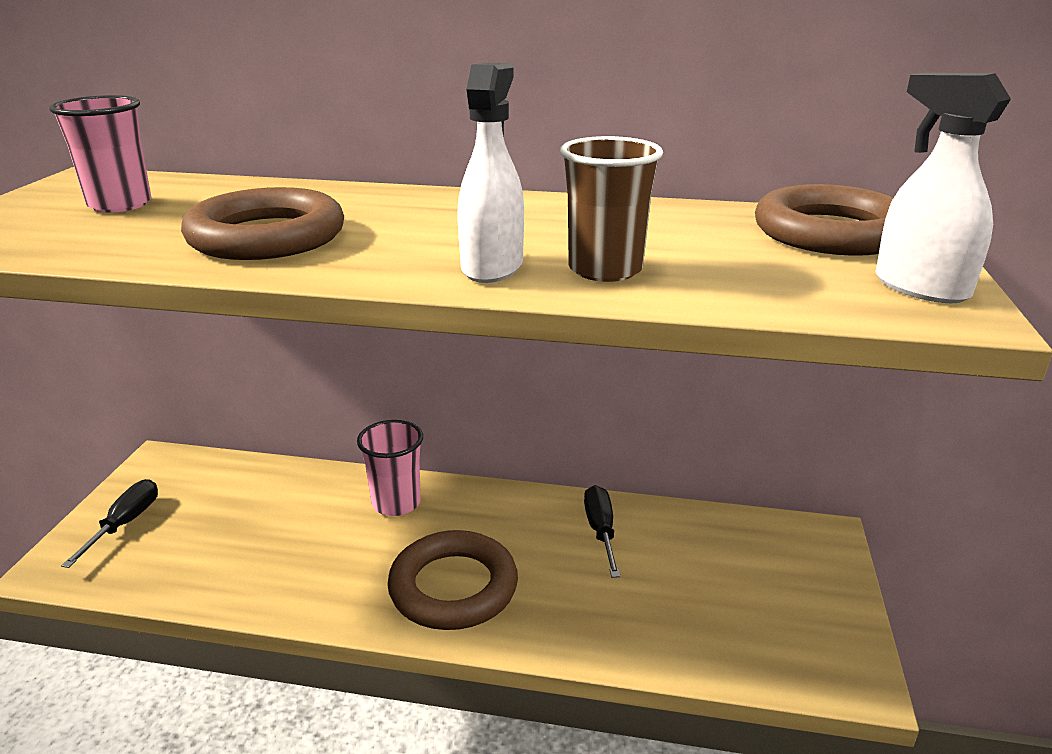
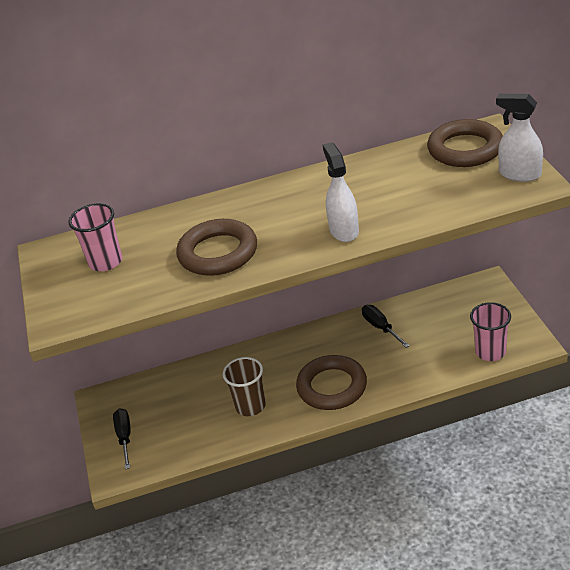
camera: 20 degrees left, 10 degrees up
(396, 503) = (263, 360): pink cup -> pink cup (490, 352)
(605, 270) = (391, 213): brown cup -> brown cup (250, 406)

